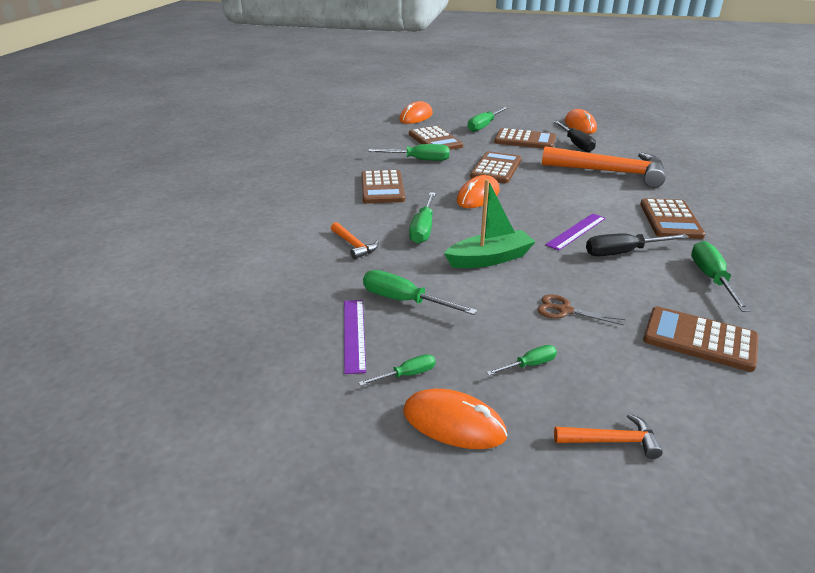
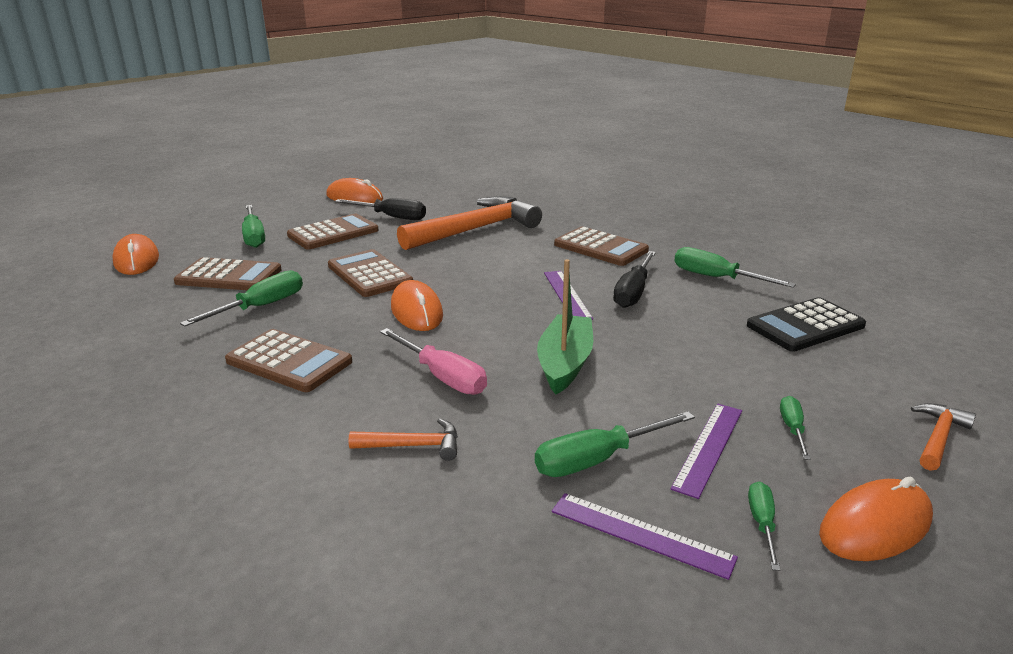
camera: 55 degrees left, 5 degrees down
(423, 229) = (442, 377): green screwdriver -> pink screwdriver
(463, 336) = (709, 448): none -> purple ruler
(564, 310) = (708, 366): brown scissors -> none
(699, 339) = (805, 326): brown calculator -> black calculator

